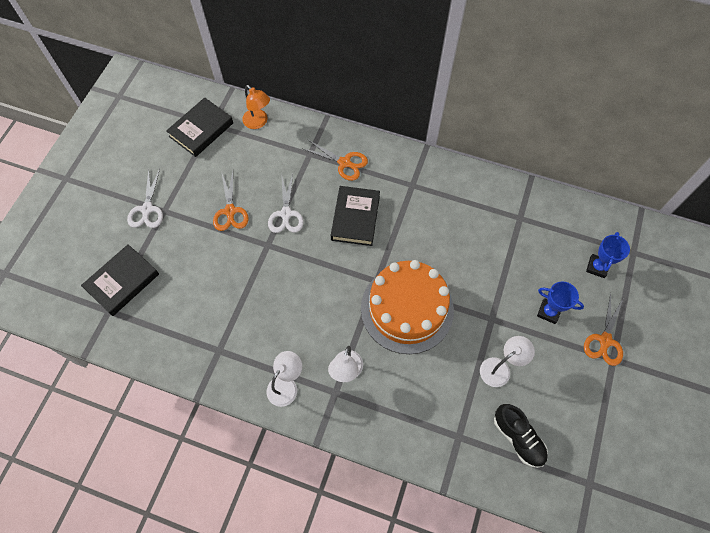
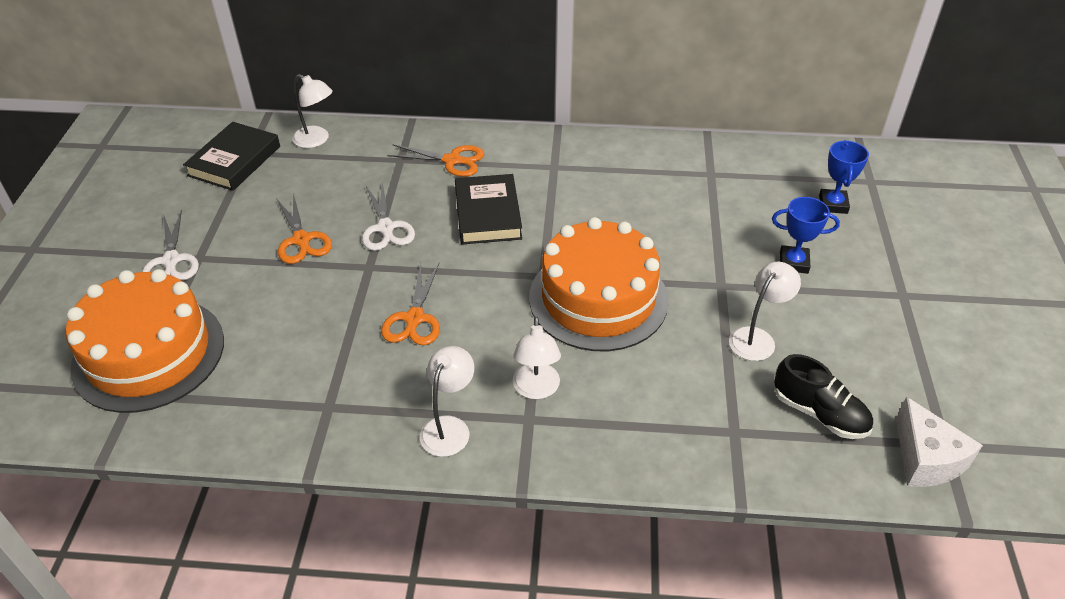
camera: 15 degrees left, 20 degrees down
(122, 281) = (149, 353): black book -> orange cake
(258, 122) = (317, 140): orange lamp -> white lamp
(572, 490) = (925, 459): none -> white cheese
(605, 340) = (882, 277): orange scissors -> orange scissors (414, 318)

